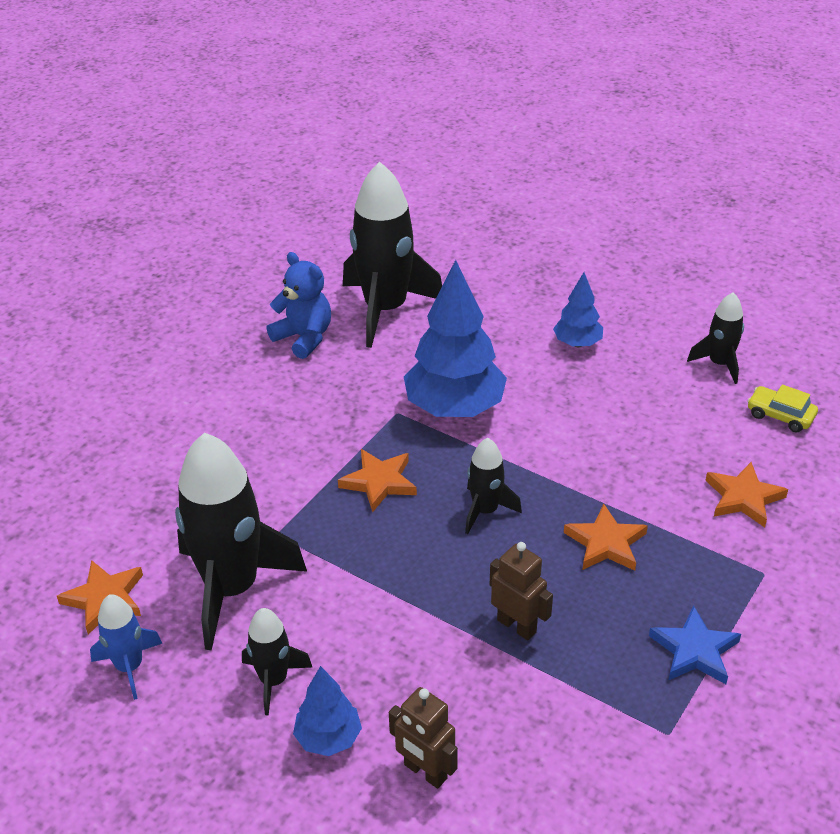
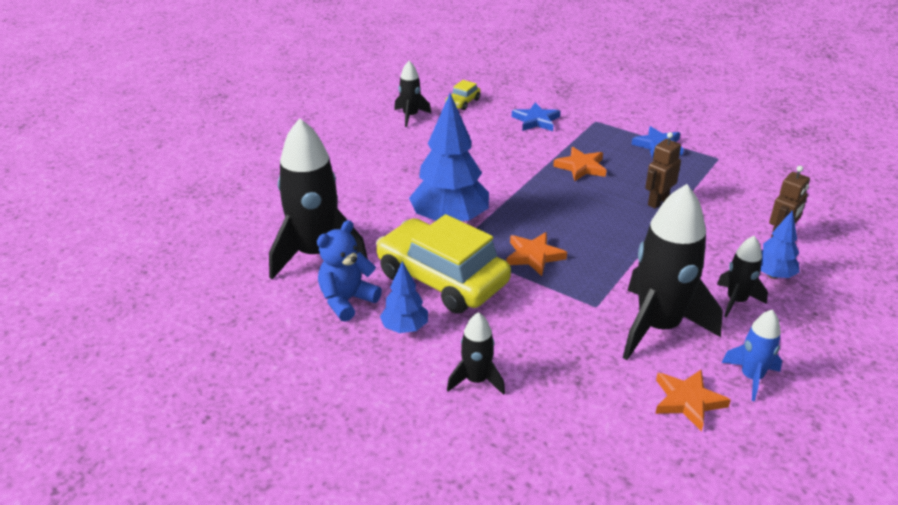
camera: 90 degrees left, 5 degrees down
(337, 404) = (442, 279): none -> yellow car
(485, 511) = (558, 210): black rocket -> black rocket (476, 380)
(577, 343) = (379, 165): blue tree -> blue tree (405, 328)
(743, 498) = (536, 120): orange star -> blue star

